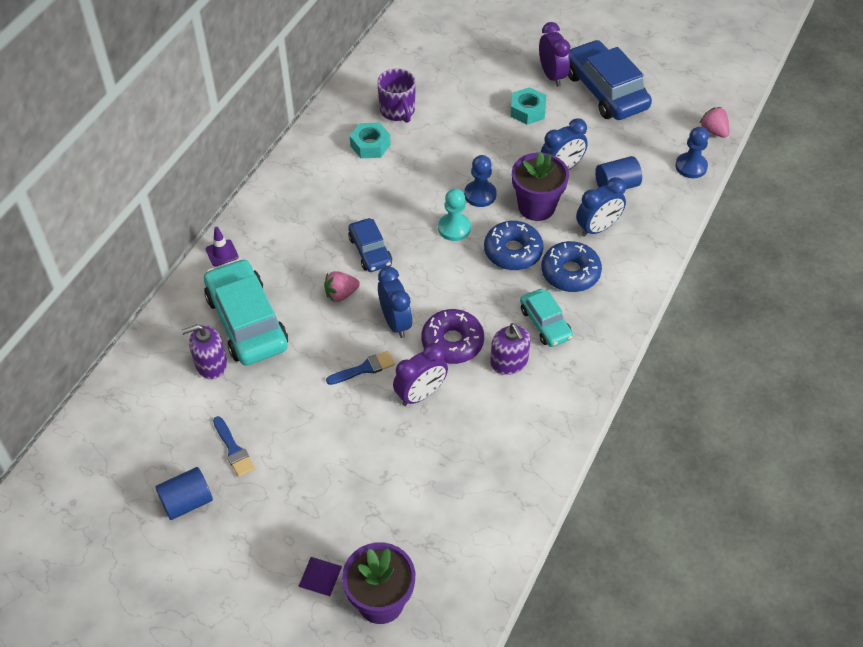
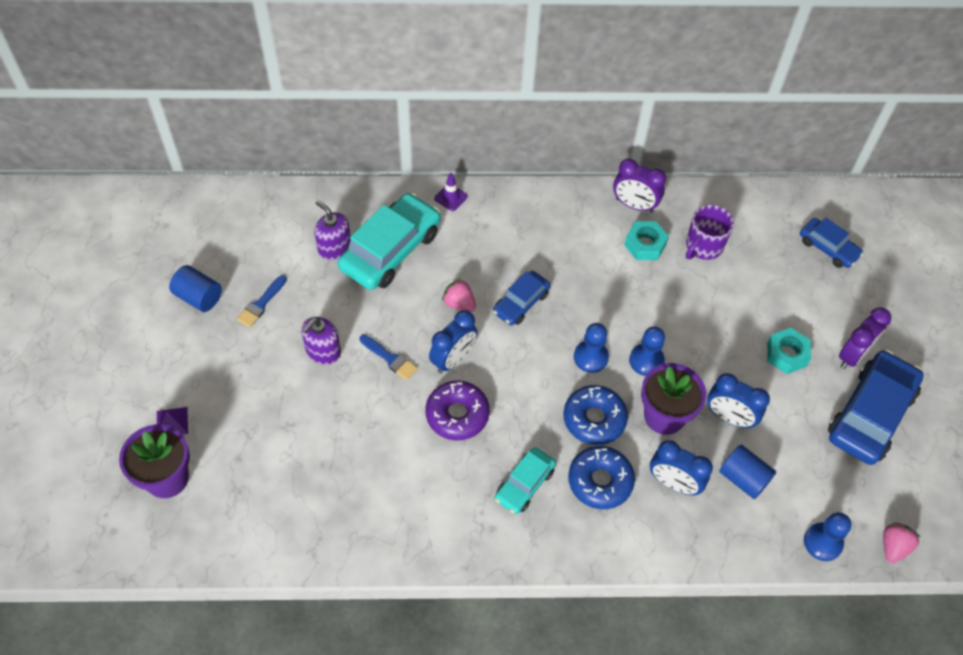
camera: 60 degrees right, 5 degrees up
(421, 394) = (386, 415): purple clock -> purple clock (634, 205)
(450, 42) = (828, 248): none -> blue car
(454, 228) = (590, 357): turquoise pawn -> blue pawn
(509, 362) = (461, 472): purple soap dispenser -> purple soap dispenser (323, 351)

